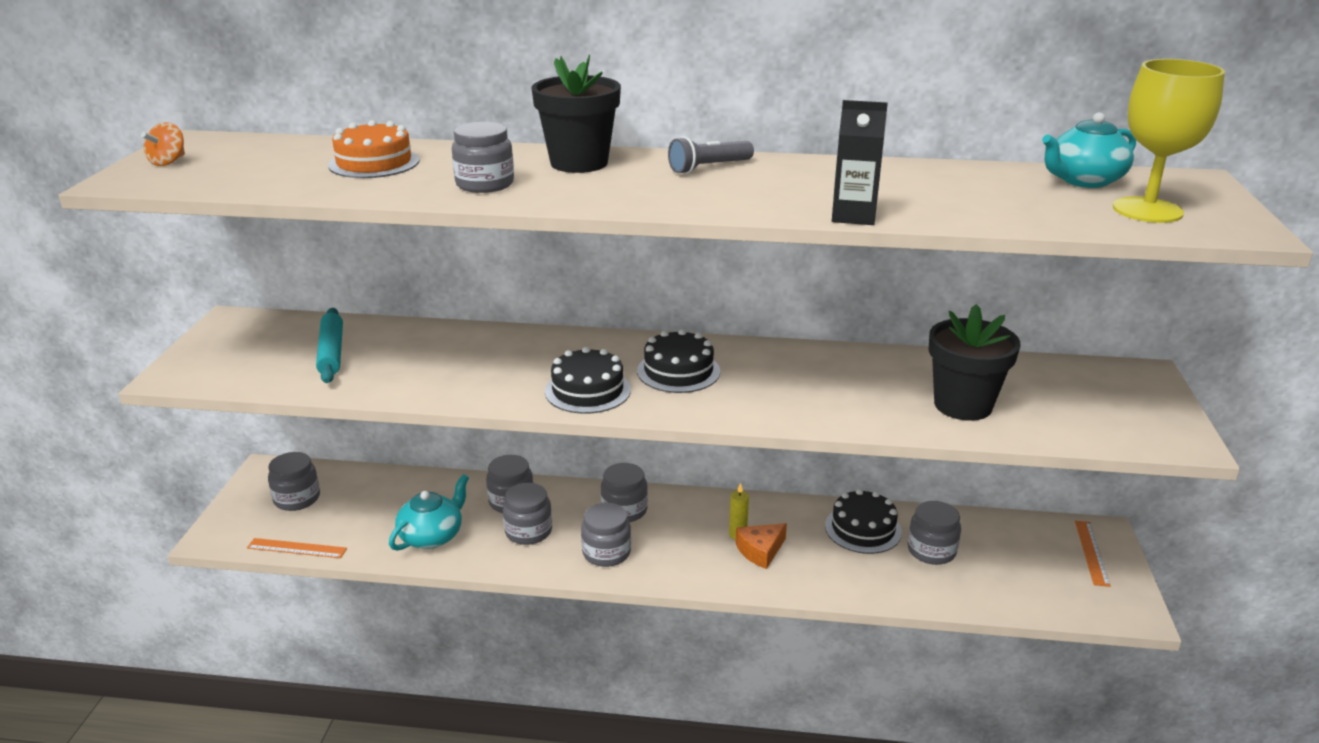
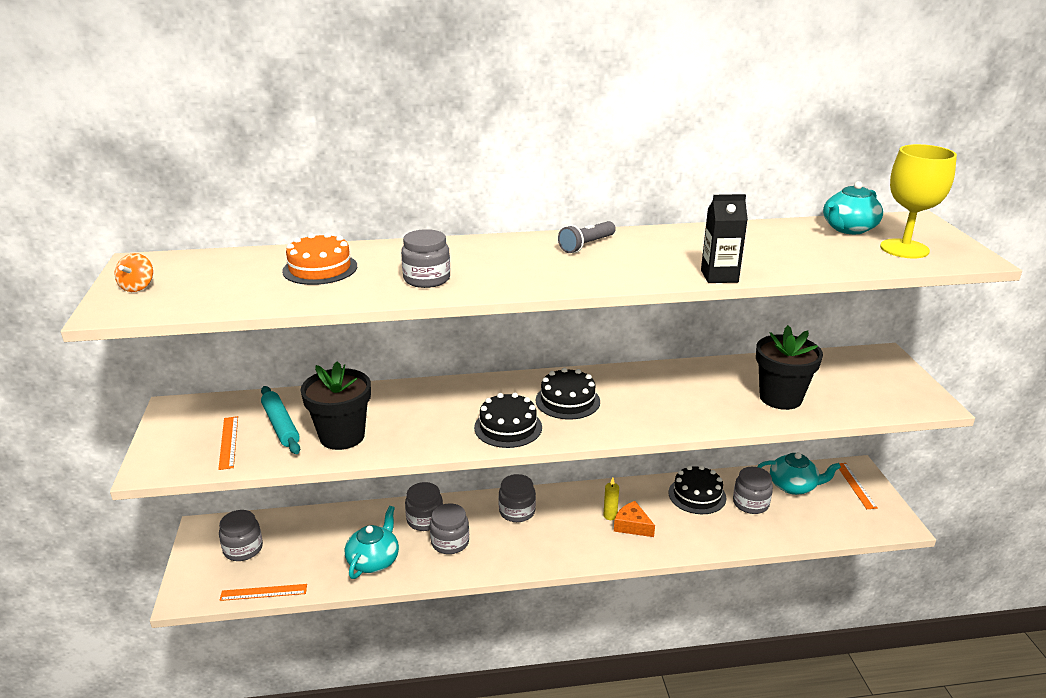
camera: 15 degrees left, 0 degrees up
(266, 362) = (228, 442): none -> orange ruler
(579, 163) = (485, 251): black flower pot -> black flower pot (342, 436)
(606, 552) = (518, 548): grey jar -> none
(760, 551) = (632, 526): orange cheese -> orange cheese turned 90 degrees clockwise
(1001, 539) = (793, 486): none -> turquoise teapot

